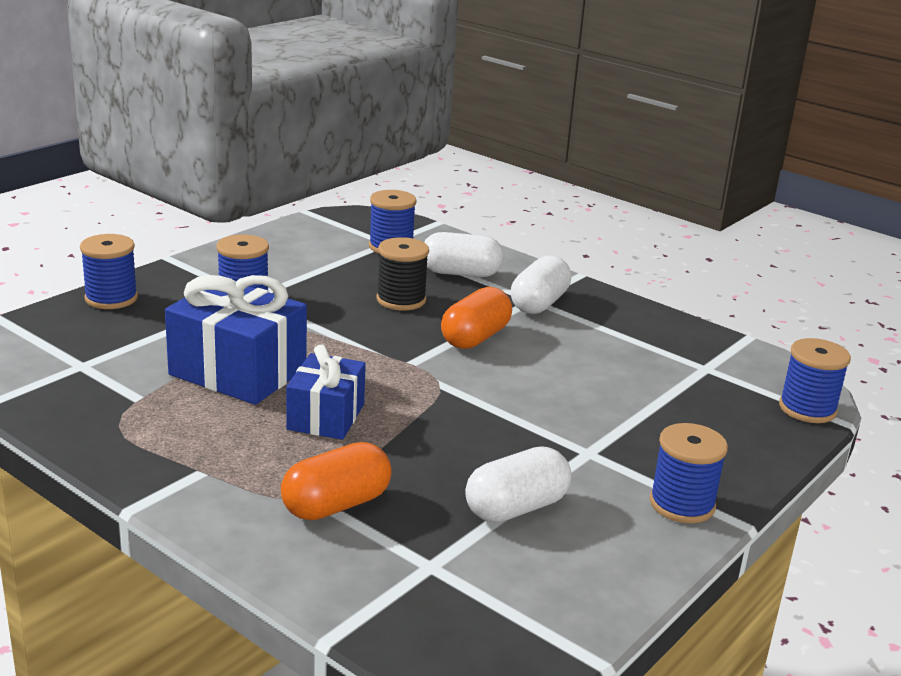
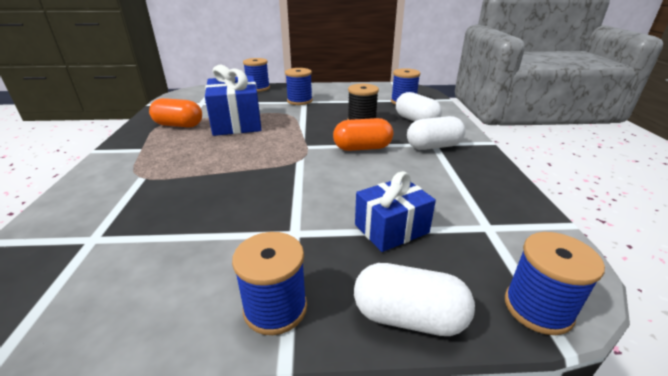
camera: 50 degrees right, 5 degrees up
(326, 417) = (223, 151): blue gift -> blue gift (391, 228)
(336, 505) = (138, 186): orange capsule -> orange capsule (179, 125)
(516, 508) = (189, 238): white capsule -> white capsule (408, 317)

